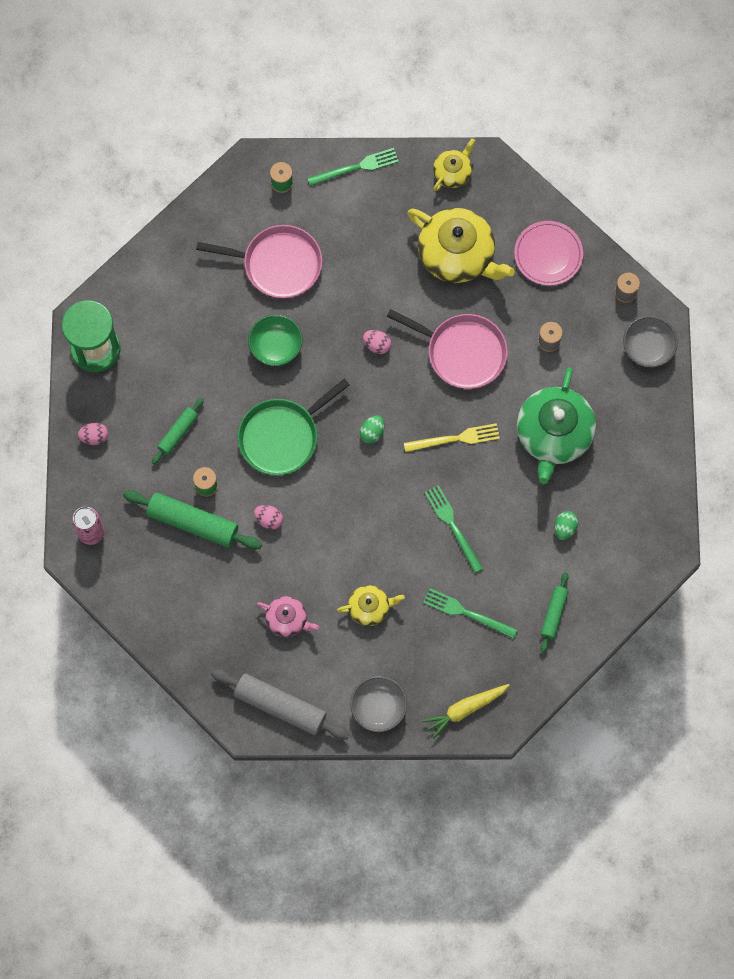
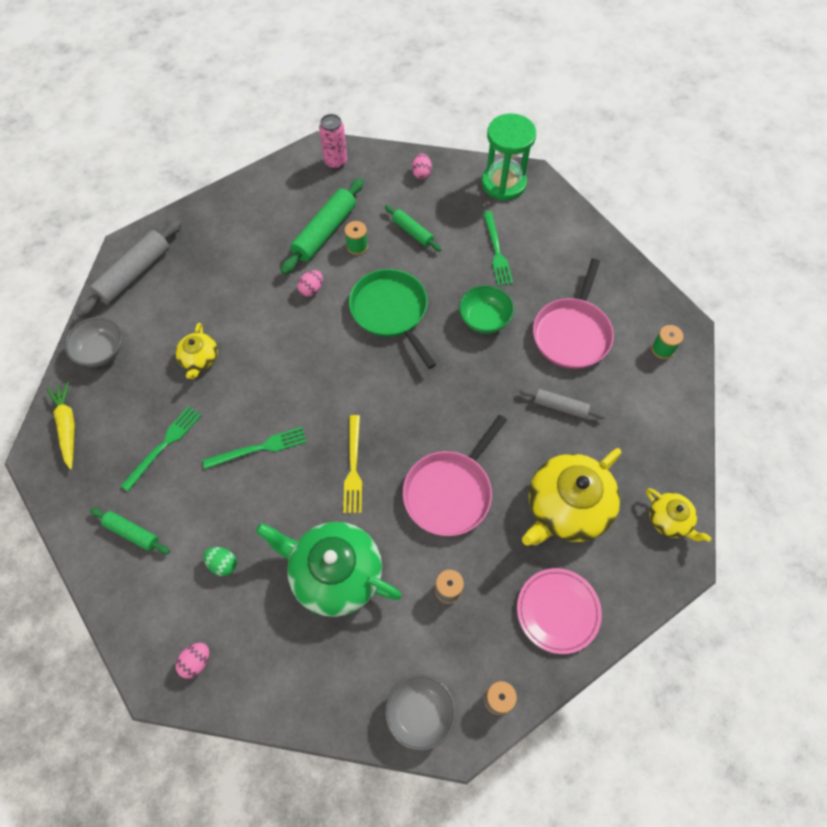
camera: 100 degrees right, 10 degrees down
(287, 619) = (212, 291): pink teapot -> none
(356, 167) = (678, 421): green fork -> green fork (496, 251)
(360, 268) = (560, 407): none -> grey rolling pin
(372, 432) = (377, 389): green egg -> none
(377, 345) = (472, 409): pink egg -> pink egg (196, 662)

